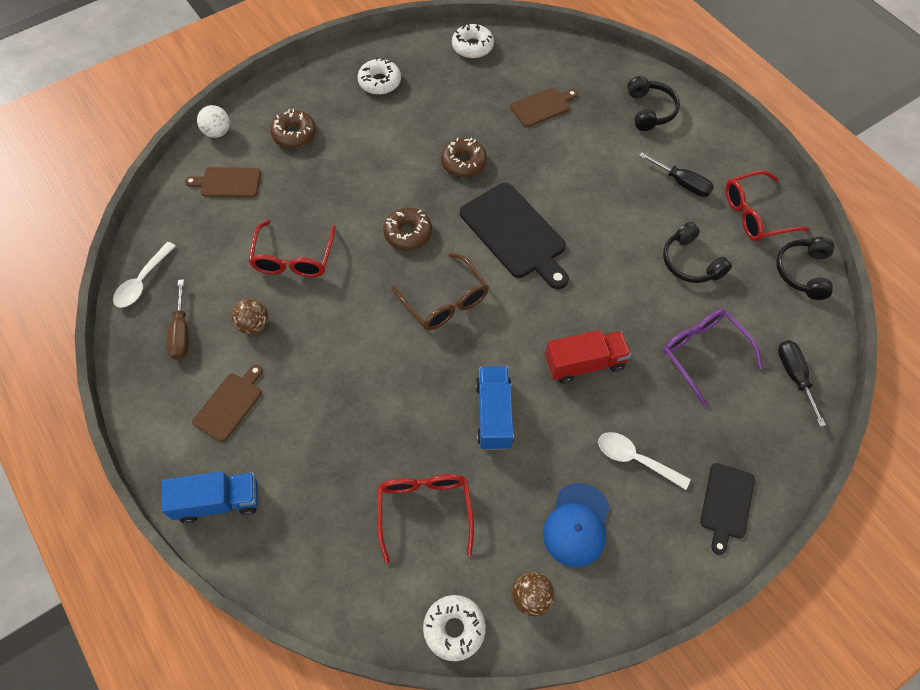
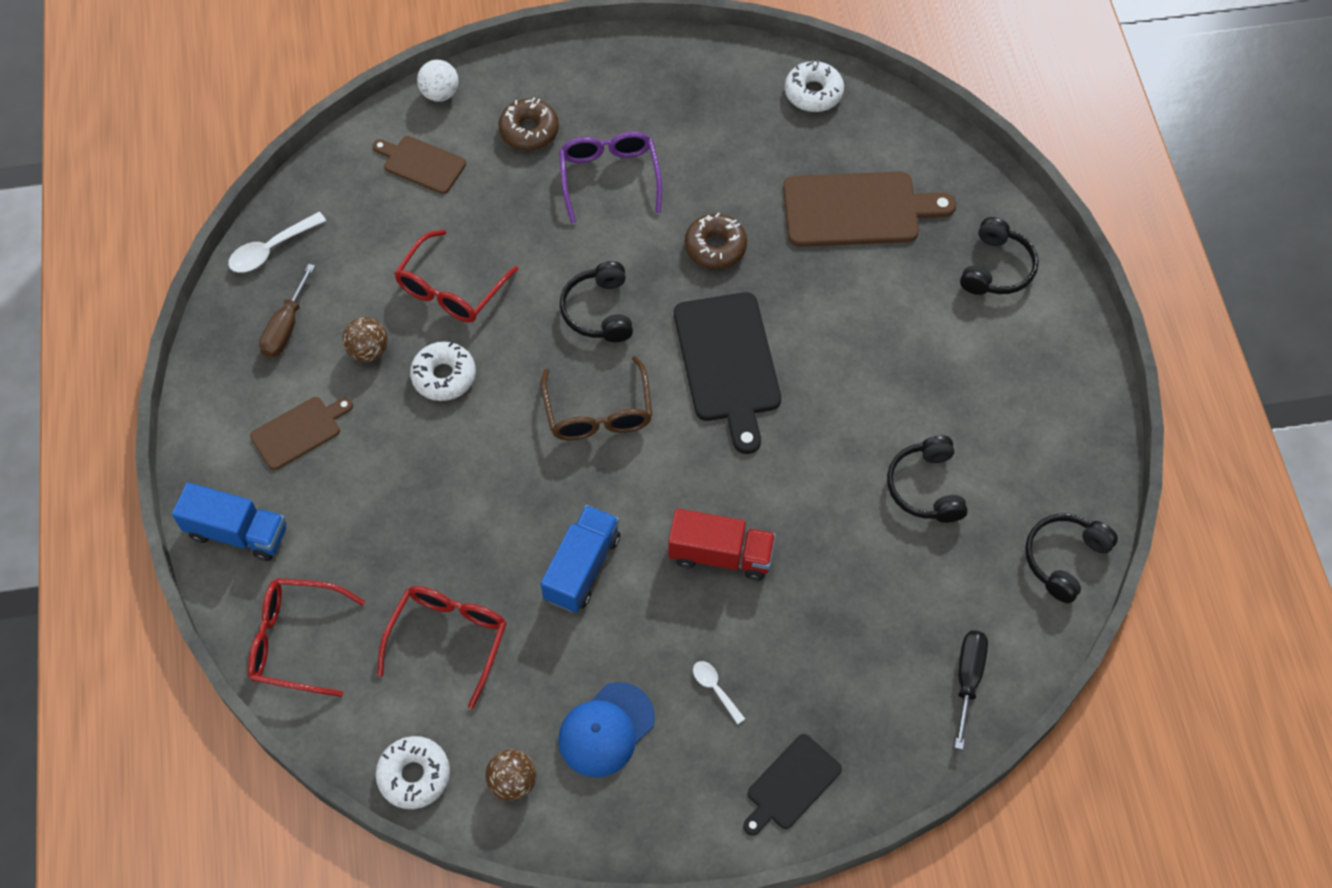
camera: 25 degrees right, 0 degrees up
(380, 82) = (668, 99): white donut -> white donut (444, 376)
(408, 233) = (599, 311): brown donut -> black headphones
(542, 106) = (857, 209): brown cutting board -> brown cutting board, size x1.75
(635, 459) = (715, 689): white spoon -> white spoon, size x0.61
(682, 183) = (979, 382): black screwdriver -> none
(702, 353) = (871, 604): purple glasses -> purple glasses (609, 177)
(755, 214) = (1049, 461): red glasses -> red glasses (295, 641)

